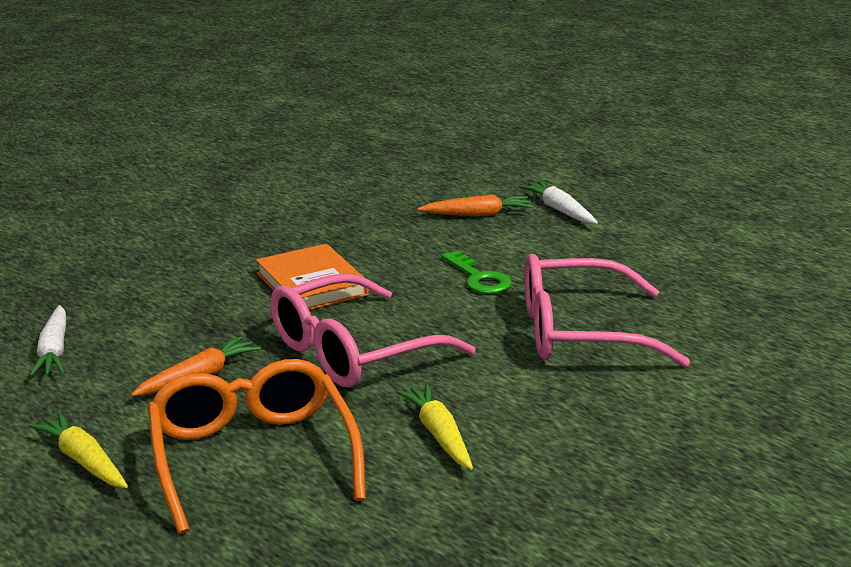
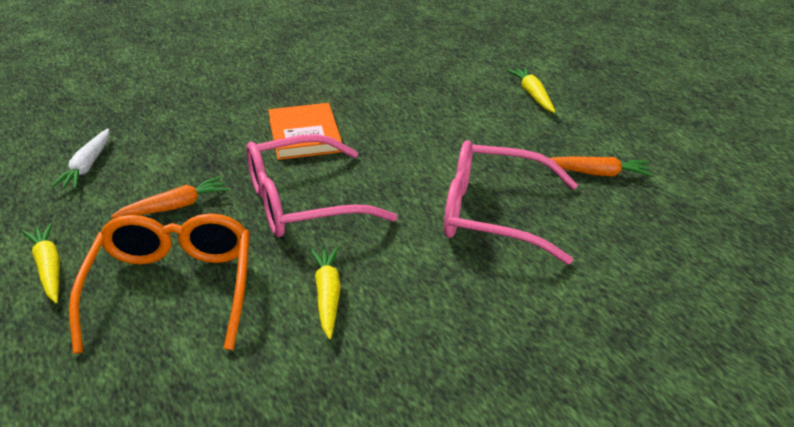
camera: 15 degrees right, 10 degrees up
(478, 215) = (465, 91): orange carrot -> orange carrot (596, 173)
(479, 278) = (437, 149): green key -> none
(559, 210) = (533, 95): white carrot -> yellow carrot

